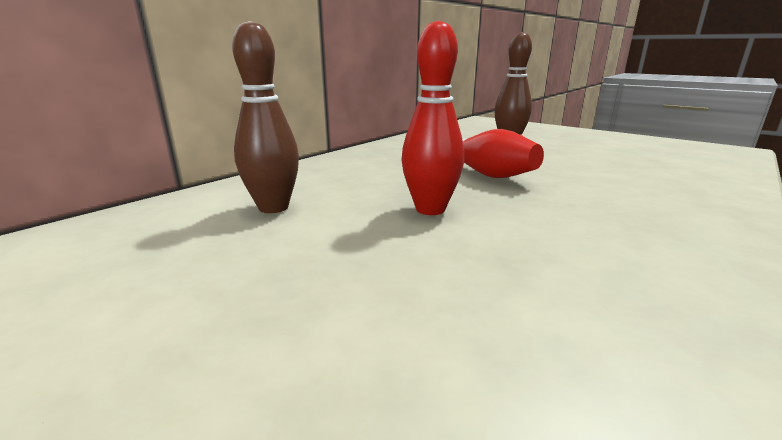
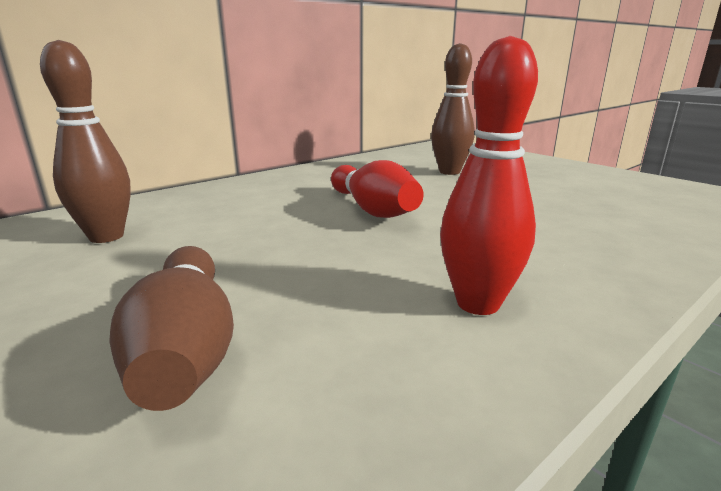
camera: 10 degrees right, 0 degrees up
(430, 209) = (263, 251): red bowling pin -> red bowling pin (478, 304)
(458, 288) = (186, 347): none -> brown bowling pin

